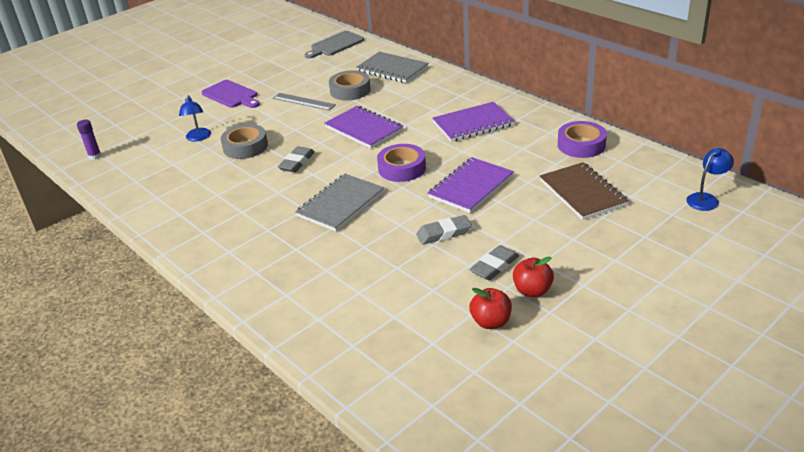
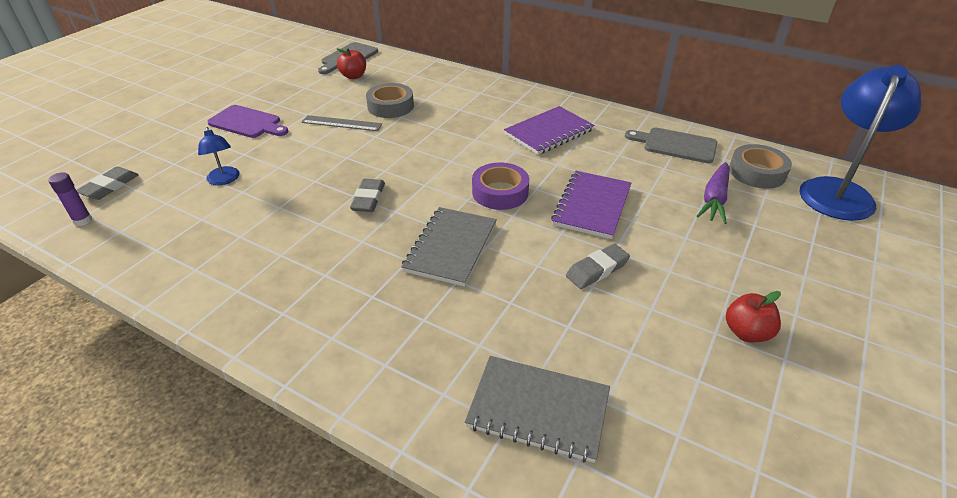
camera: 20 degrees left, 5 degrees up
(245, 147) = (292, 185): grey tape -> grey tape (757, 172)
(364, 129) = (429, 149): purple notebook -> none
(392, 69) = (426, 80): grey notebook -> grey notebook (538, 410)
(491, 322) = (729, 387): red apple -> red apple (353, 76)
(494, 266) = (682, 306): grey eraser -> grey eraser (110, 187)
(581, 145) = (675, 145): purple tape -> grey cutting board
(582, 193) = (714, 199): brown notebook -> purple carrot
(706, 199) = (838, 191): blue lamp -> blue lamp, size x2.11

